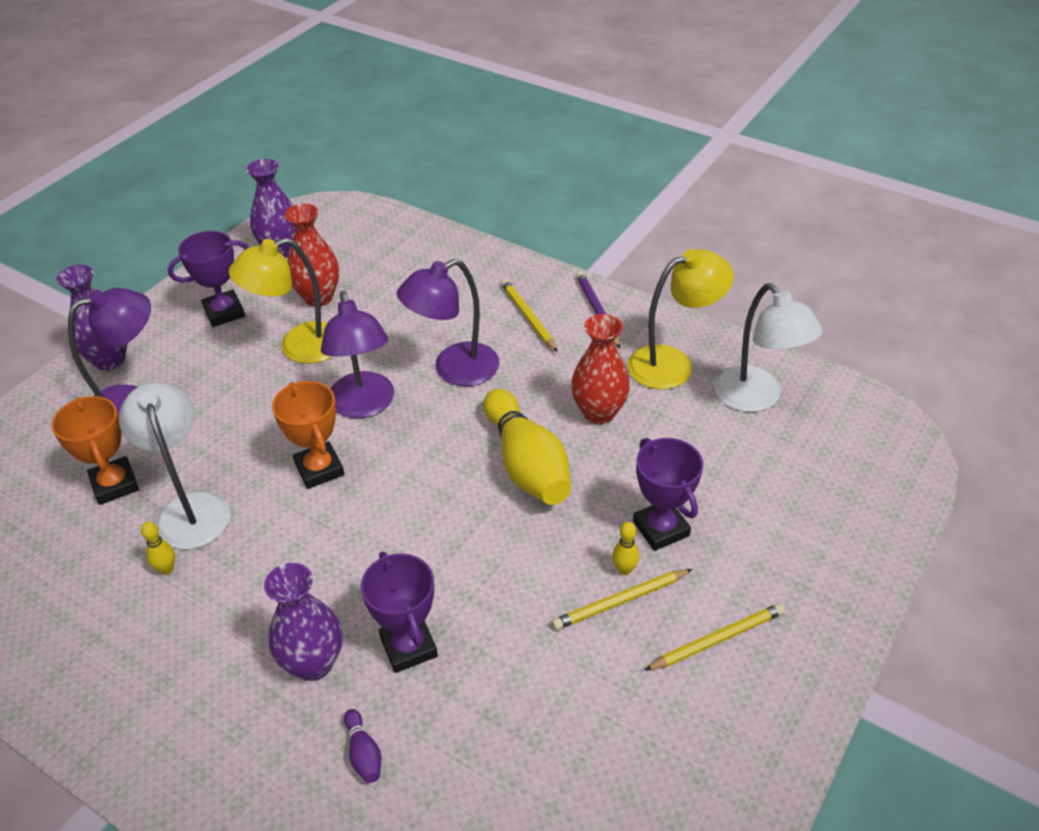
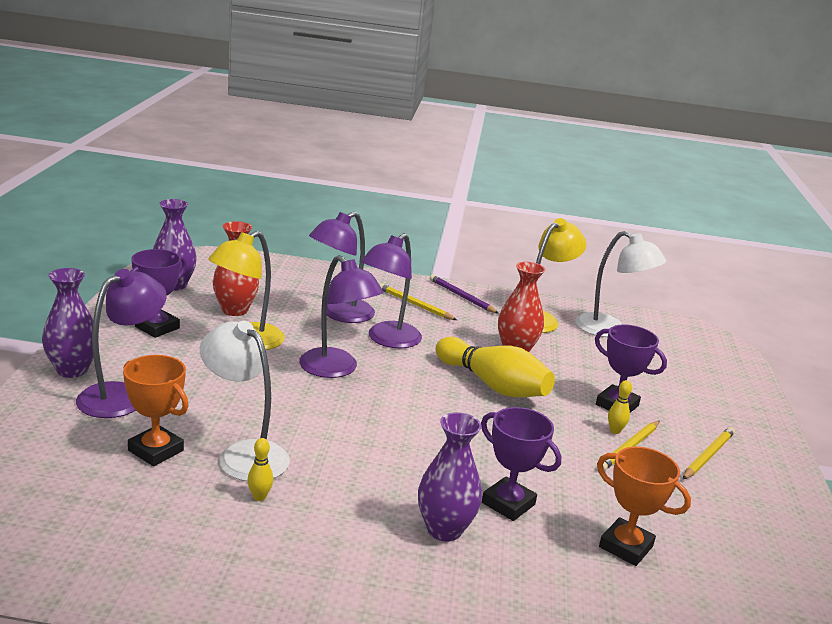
camera: 30 degrees left, 20 degrees down
(319, 469) = (335, 412): orange trophy -> orange trophy (625, 547)
(364, 753) = (536, 574): purple bowling pin -> none
(428, 320) = (339, 314): none -> purple lamp

